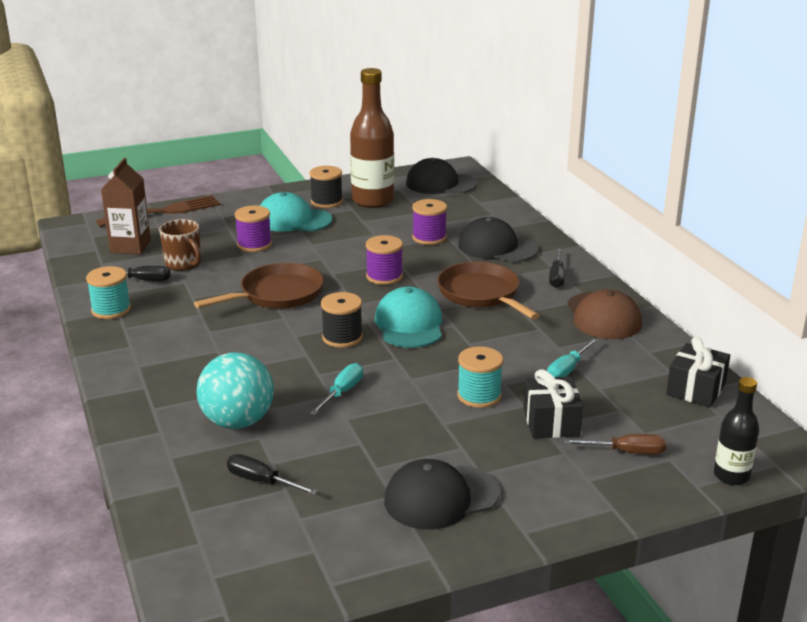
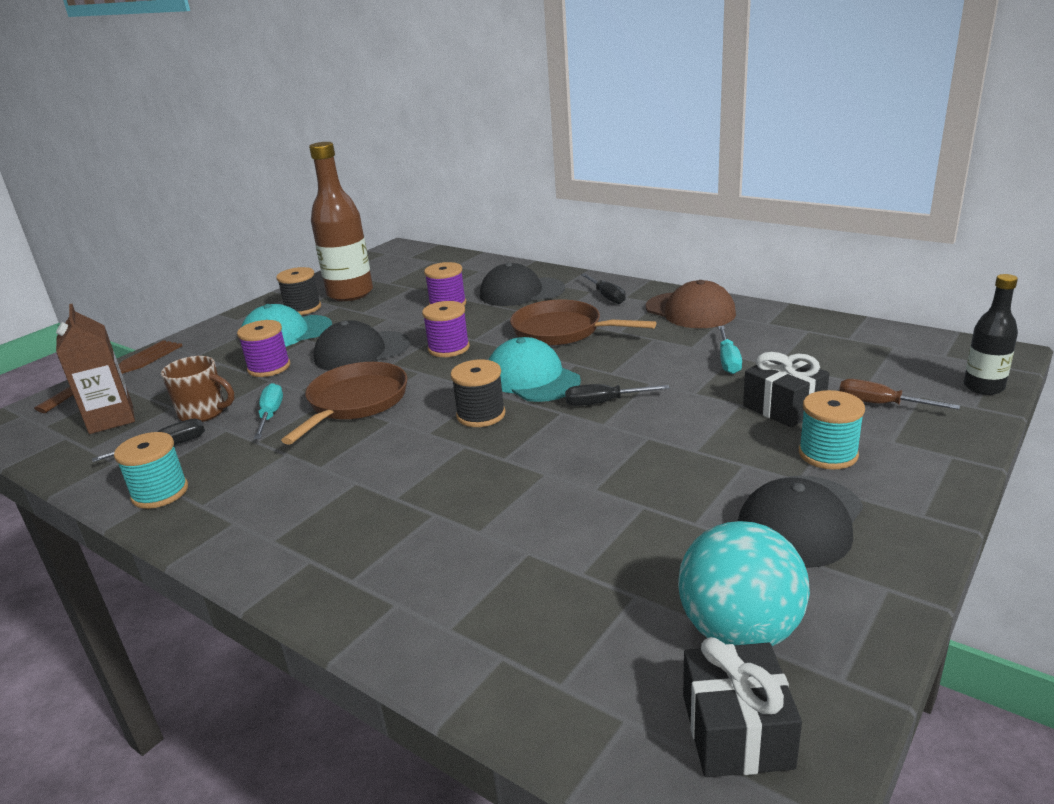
camera: 30 degrees left, 0 degrees up
(238, 422) = (479, 547): turquoise ball -> turquoise ball (739, 631)
(261, 481) = (597, 600): black screwdriver -> black screwdriver (604, 402)
(342, 392) = (554, 465): turquoise screwdriver -> turquoise screwdriver (270, 415)
(441, 184) = (399, 263): black cap -> black cap (362, 352)
(479, 396) = (688, 412): turquoise spool -> turquoise spool (828, 454)
(626, 452) = (881, 404): brown screwdriver -> brown screwdriver turned 120 degrees counterclockwise
(695, 389) = (847, 335): black gift -> black gift (736, 731)

